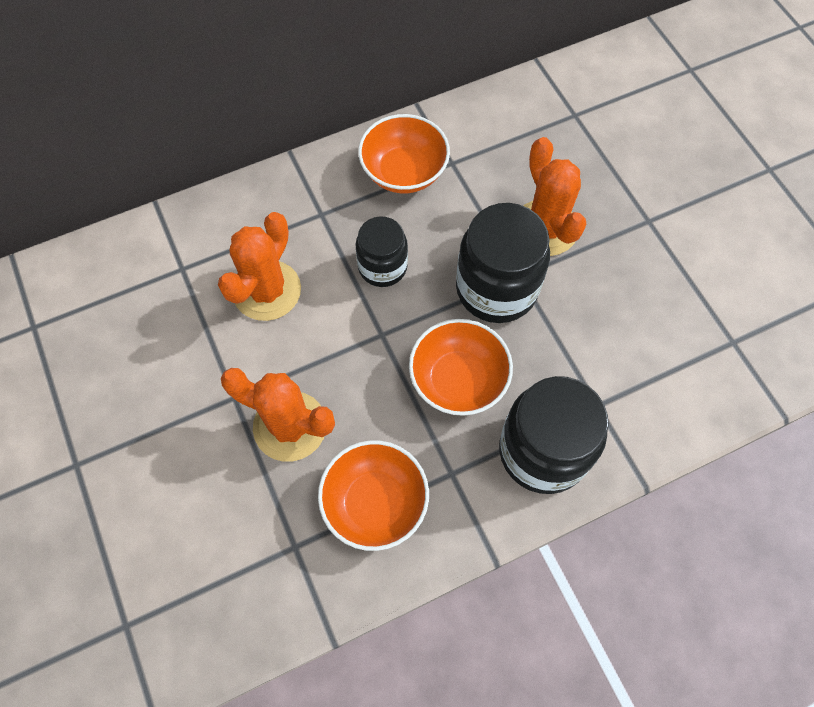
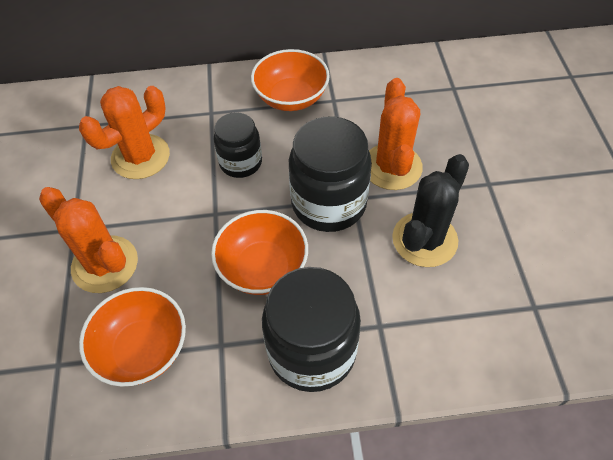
camera: 20 degrees right, 10 degrees down
(607, 301) = (424, 239): none -> black cactus

